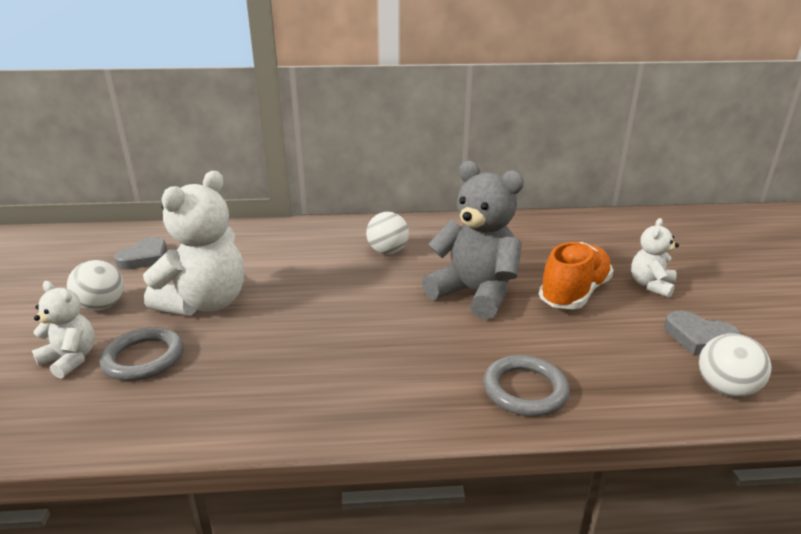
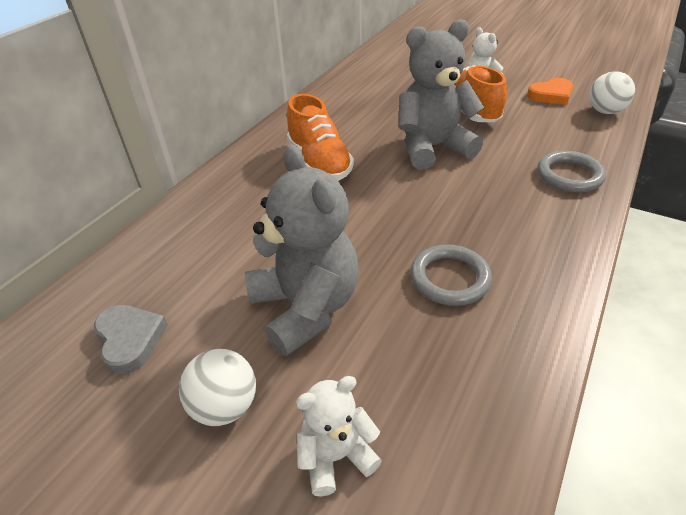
camera: 55 degrees left, 15 degrees up
(143, 358) = (383, 382): grey ring -> grey ring (449, 278)
(206, 303) = (306, 307): white teddy bear -> grey teddy bear
(387, 252) = (319, 163): white ball -> orange shoe
(699, 338) = (551, 95): grey heart -> orange heart

